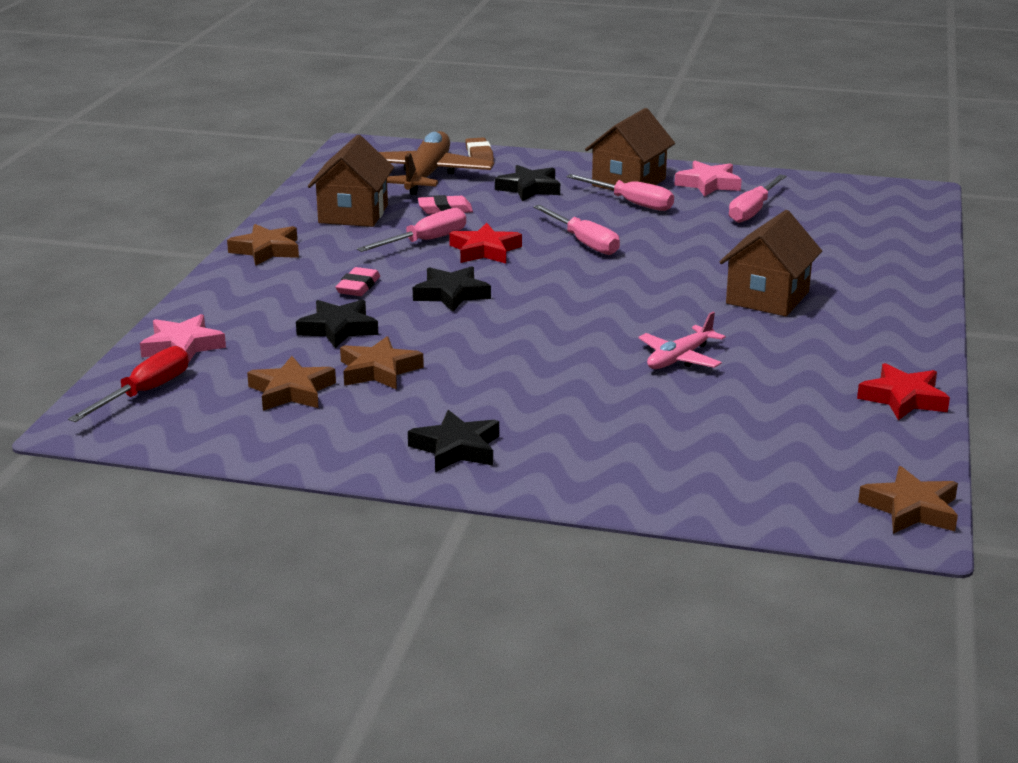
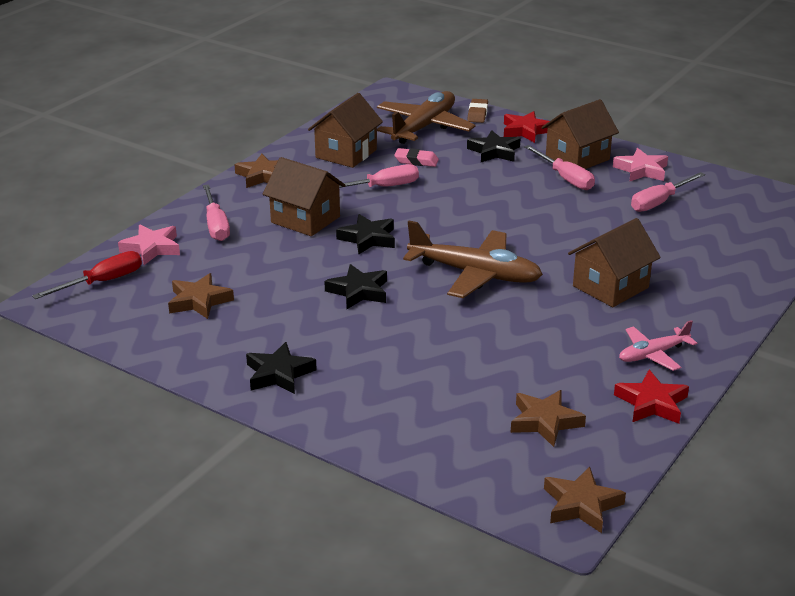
camera: 20 degrees right, 5 degrees up
(338, 329) = (267, 254): black star -> black star (359, 291)
(358, 287) = (305, 219): pink eraser -> brown house
(379, 370) = (270, 295): brown star -> brown star (545, 422)
(485, 250) = (420, 203): red star -> red star (525, 131)
(584, 243) = (501, 209): pink screwdriver -> pink screwdriver (216, 225)
(607, 310) = (475, 274): none -> brown plane
(679, 358) = (499, 329): pink plane -> pink plane (653, 354)

